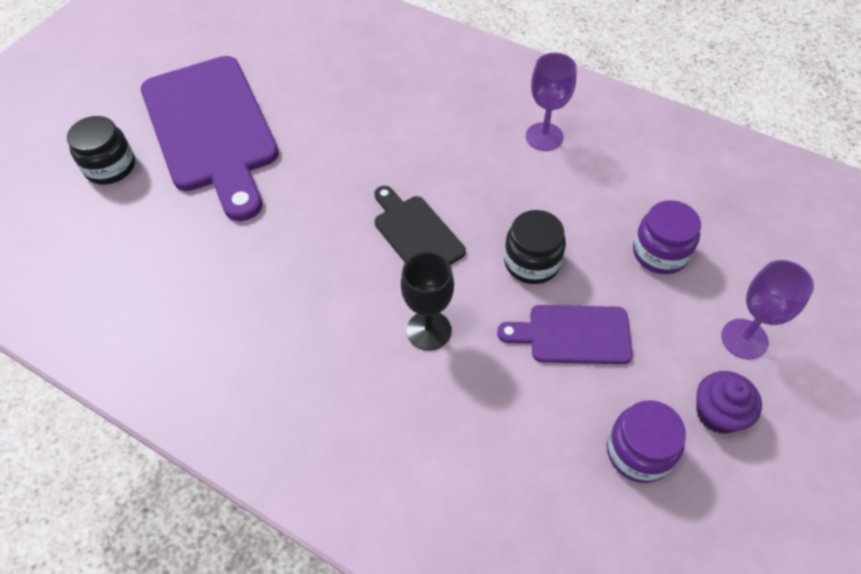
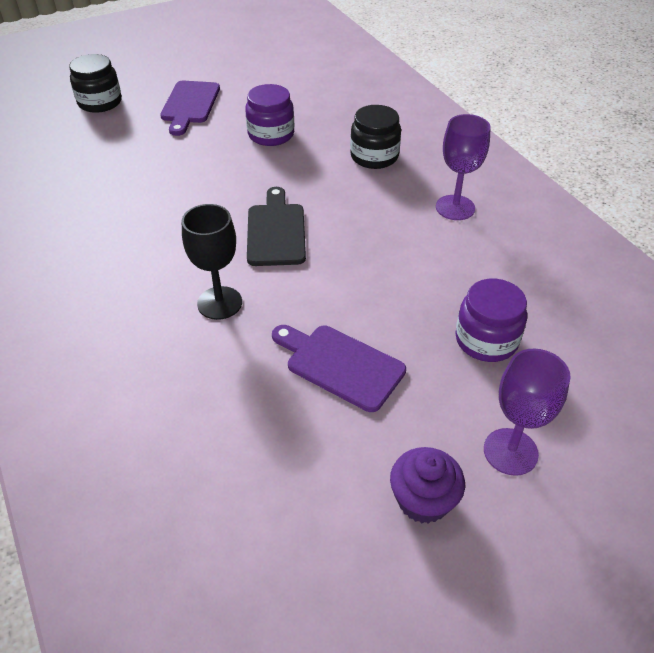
camera: 30 degrees right, 10 degrees down
(211, 129) = (189, 105): purple cutting board -> purple cutting board, size x0.50
(532, 262) = (355, 294): black jar -> black jar (374, 156)
(639, 452) = (313, 489): purple jar -> purple jar (271, 134)

